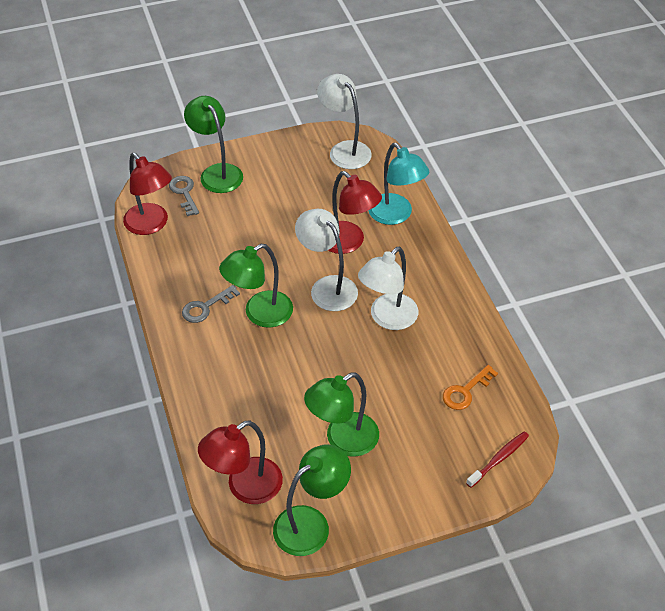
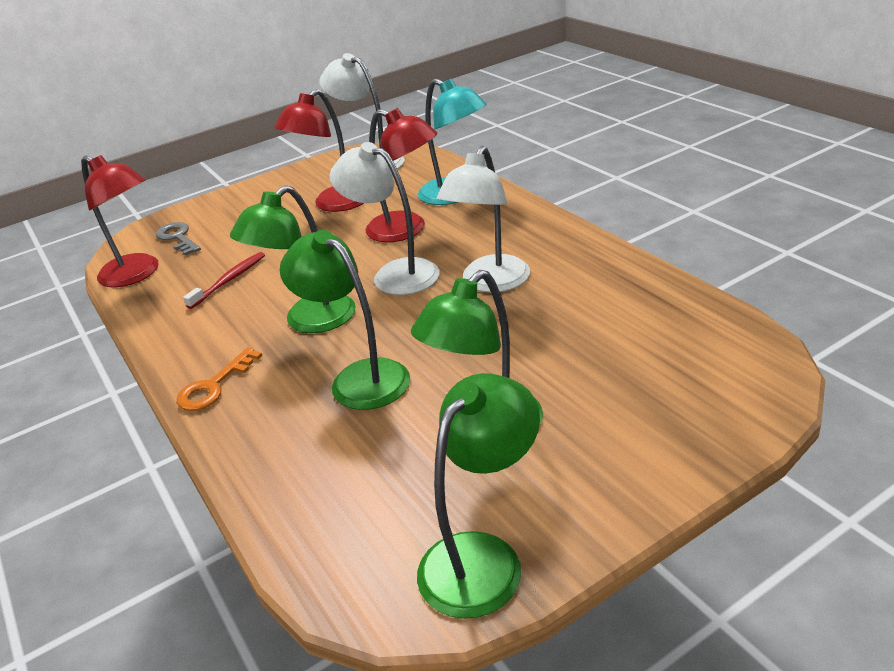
camera: 10 degrees left, 15 degrees down
(206, 307) = (229, 333): grey key -> none
(217, 172) = (217, 212): green lamp -> green lamp (359, 378)
(245, 487) = (347, 536): red lamp -> red lamp (333, 204)
(465, 391) = (639, 326): orange key -> orange key (214, 386)
(499, 459) = (737, 387): red toothbrush -> red toothbrush (229, 280)

